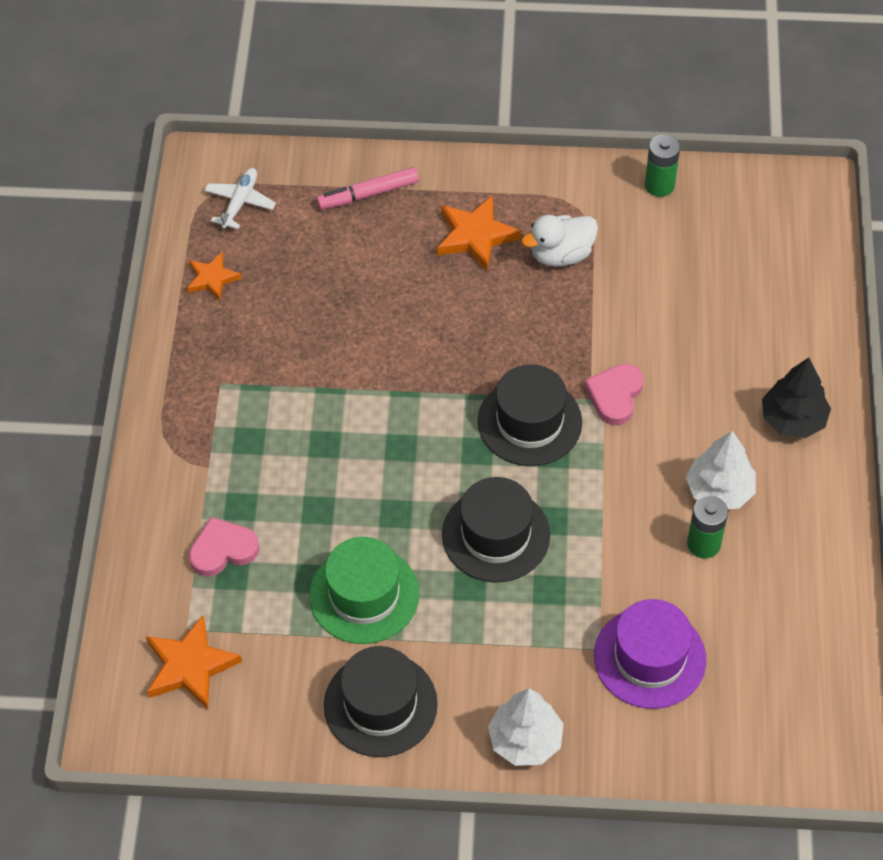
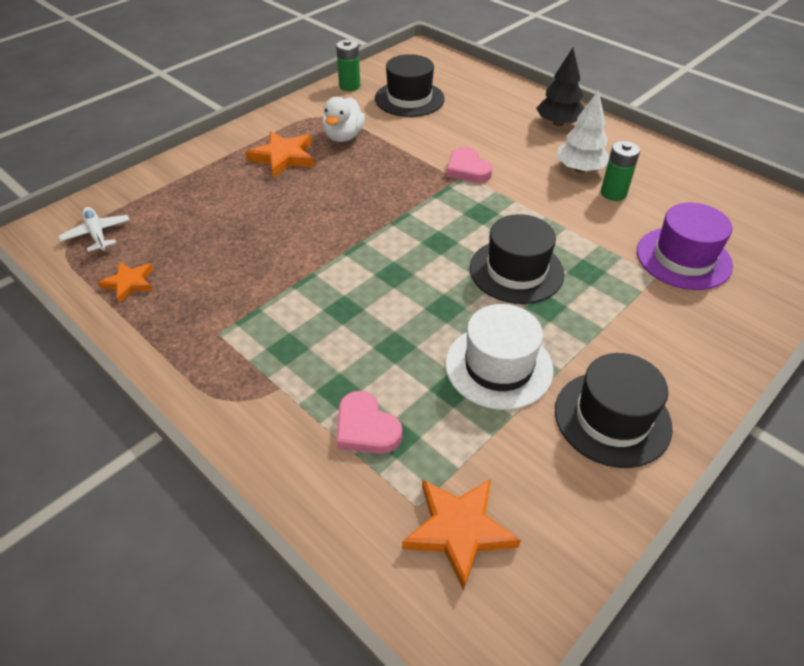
camera: 50 degrees left, 10 degrees down
(223, 550) = (366, 428): pink heart -> pink heart turned 60 degrees counterclockwise
(364, 595) = (498, 366): green hat -> white hat
(368, 194) = (187, 179): pink marker -> none
(525, 740) = (710, 354): white tree -> none
(529, 422) = (445, 209): black hat -> black hat (409, 99)

